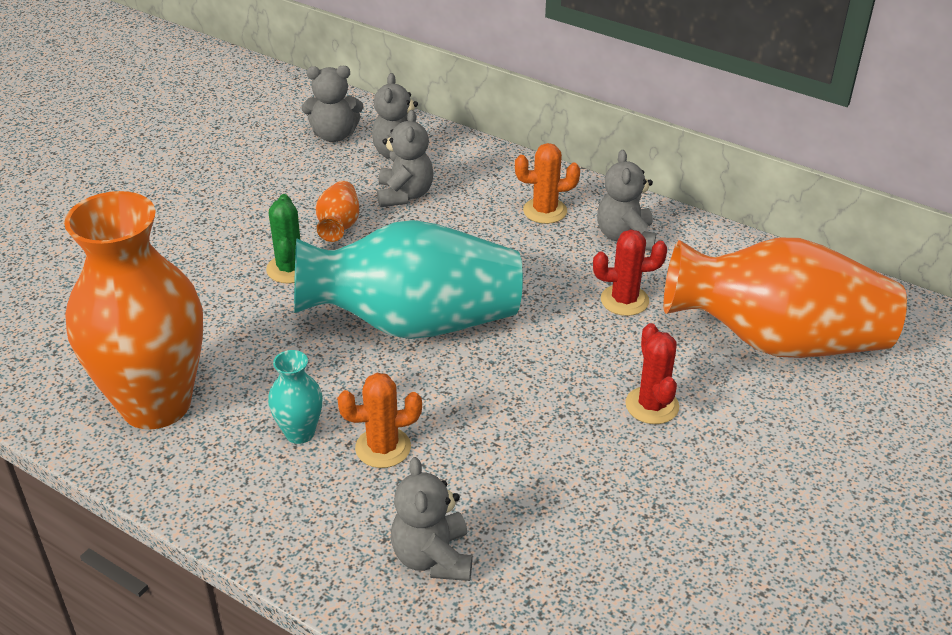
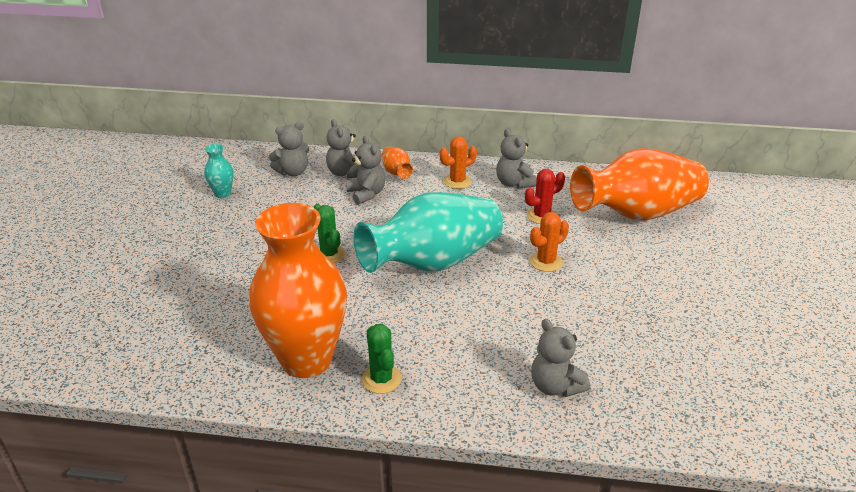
camera: 25 degrees left, 5 degrees down
(222, 463) = (381, 379): none -> green cactus
(300, 433) = (416, 345): turquoise vase -> turquoise vase (223, 194)
(339, 226) = (340, 222): orange vase -> orange vase (396, 172)
(383, 448) = (474, 336): orange cactus -> orange cactus (546, 262)
(652, 405) = (602, 265): red cactus -> none

